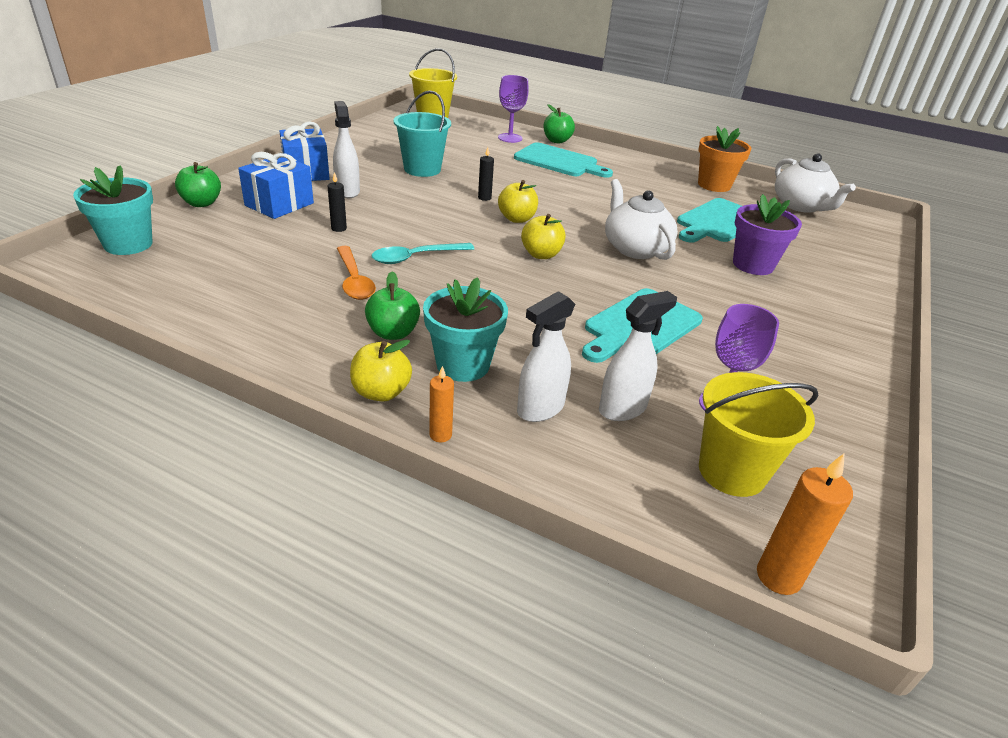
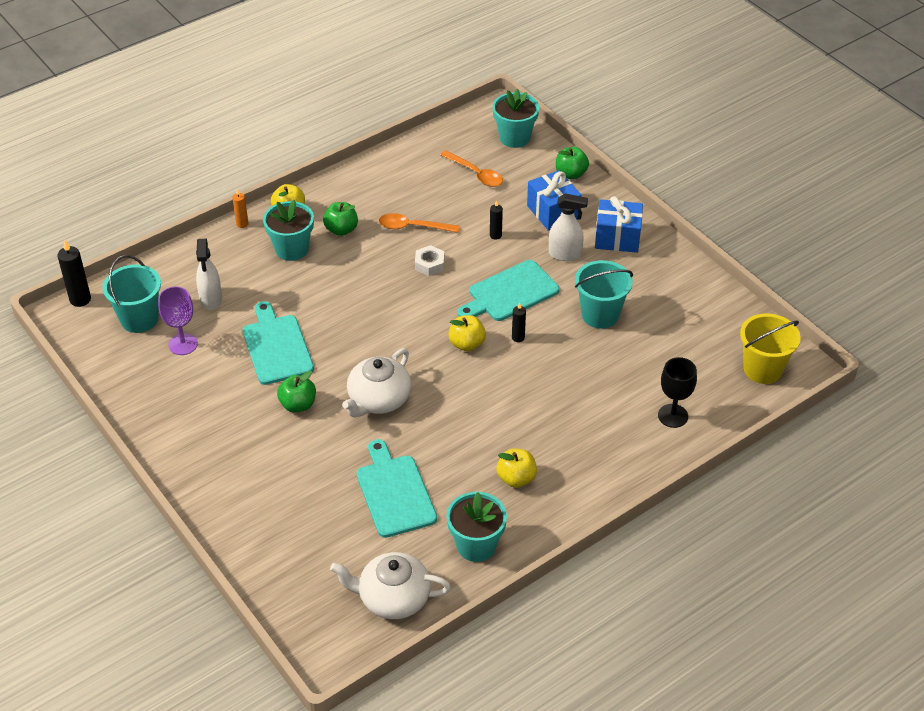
camera: 120 degrees right, 10 degrees up
(220, 257) = (476, 174): none -> orange spoon
(416, 257) = (429, 264): turquoise spoon -> white nut
(510, 138) = (673, 416): purple goblet -> black goblet
(540, 409) = (234, 266): white spray bottle -> none
(541, 254) = (399, 335): yellow apple -> yellow apple (516, 478)
(557, 141) = (653, 457): green apple -> green apple (298, 404)
(559, 161) = (588, 431): turquoise cutting board -> turquoise cutting board (510, 293)
(635, 248) = (378, 400): white teapot -> white teapot turned 120 degrees clockwise
(714, 185) = (476, 545): orange flower pot -> turquoise flower pot
(732, 471) = (139, 319): yellow bucket -> turquoise bucket
(753, 265) = (310, 467): purple flower pot -> none
(778, 576) = (80, 299): orange candle -> black candle

